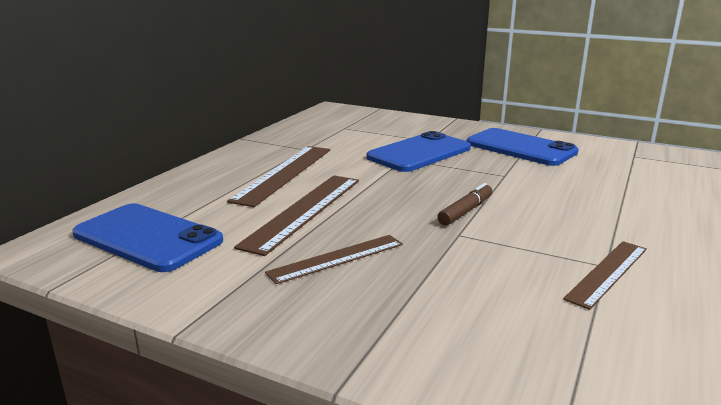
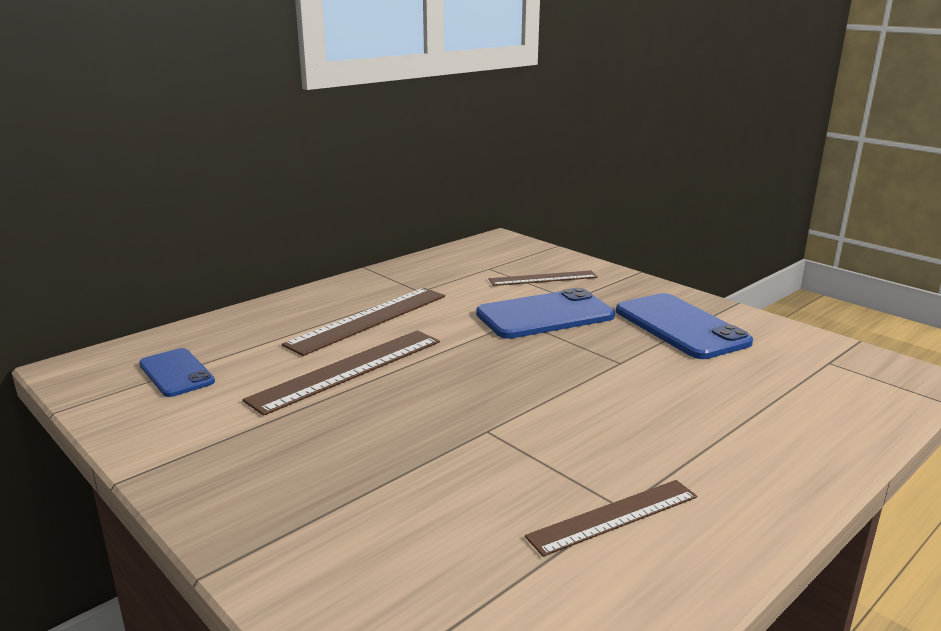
camera: 20 degrees right, 0 degrees up
(147, 237) = (176, 373): blue phone -> blue phone, size x0.60
(336, 258) = (330, 433): brown ruler -> brown ruler (543, 278)
(465, 211) = (524, 402): brown marker -> none

